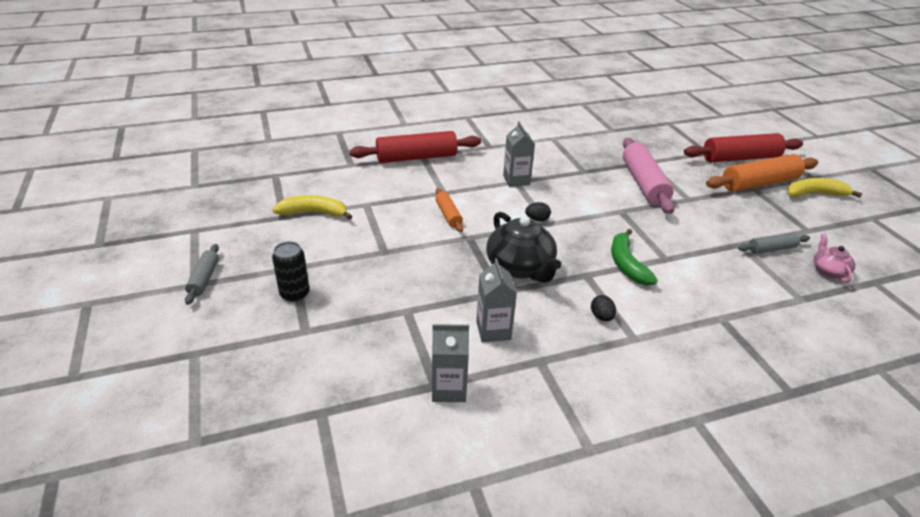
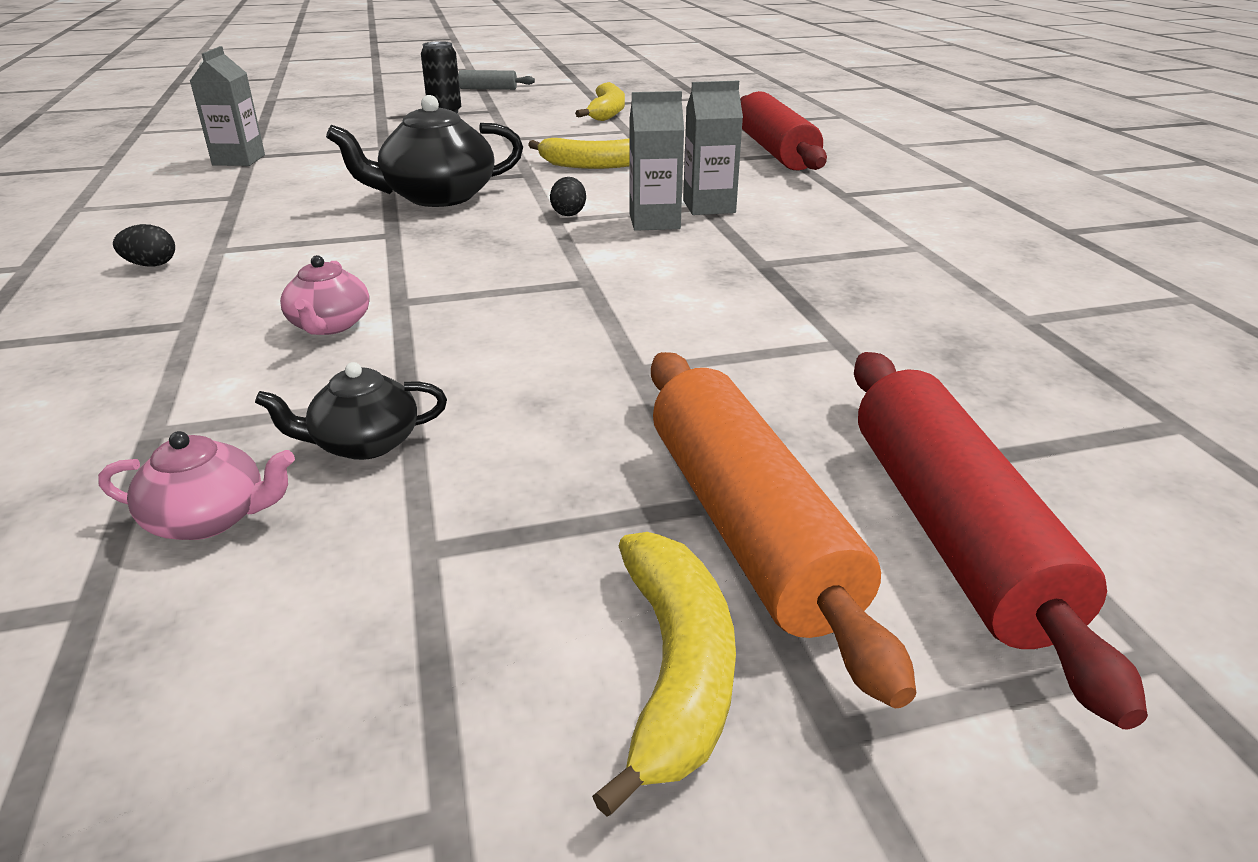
camera: 95 degrees right, 5 degrees down
(448, 215) = (592, 165): orange rolling pin -> yellow banana
(493, 330) = (313, 179): grey carton -> grey carton (654, 222)
(601, 317) = (284, 234): black egg -> black egg (151, 265)
(626, 264) = (402, 265): green banana -> none
(643, 183) = (714, 321): pink rolling pin -> none
(699, 274) = (329, 325): none -> pink teapot
(771, 249) = (364, 443): grey rolling pin -> black teapot

